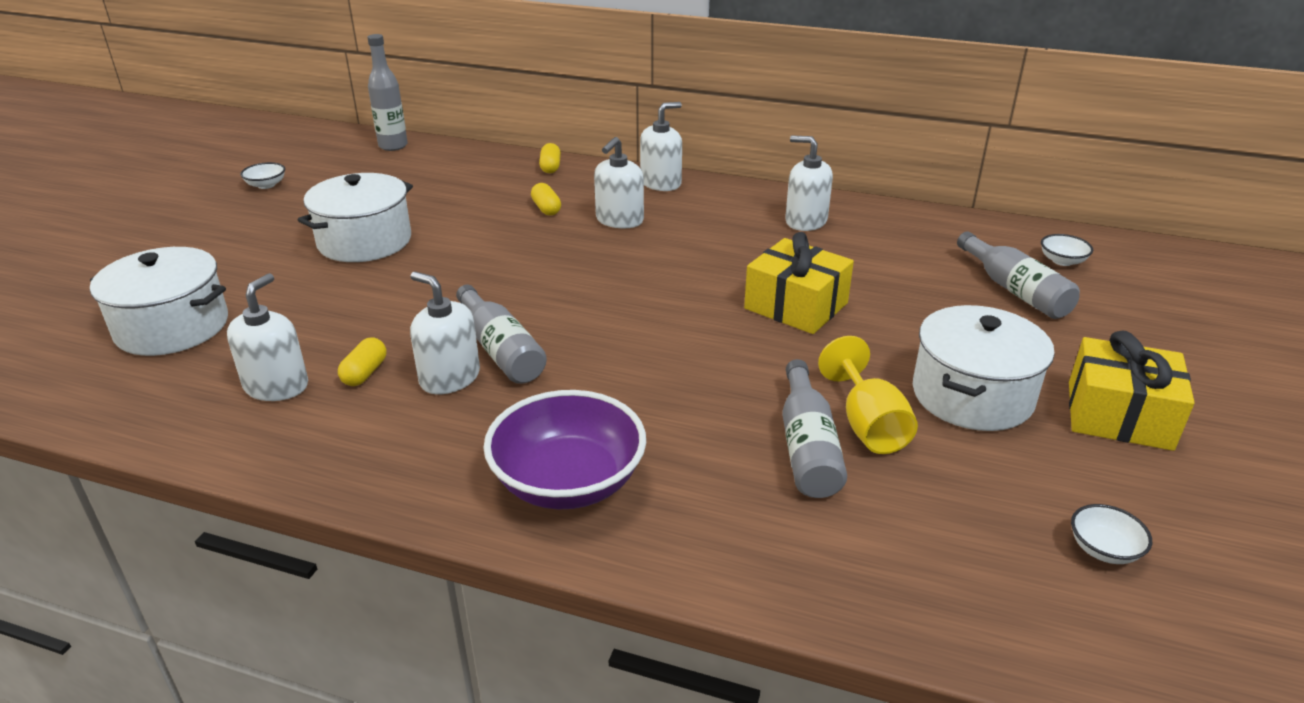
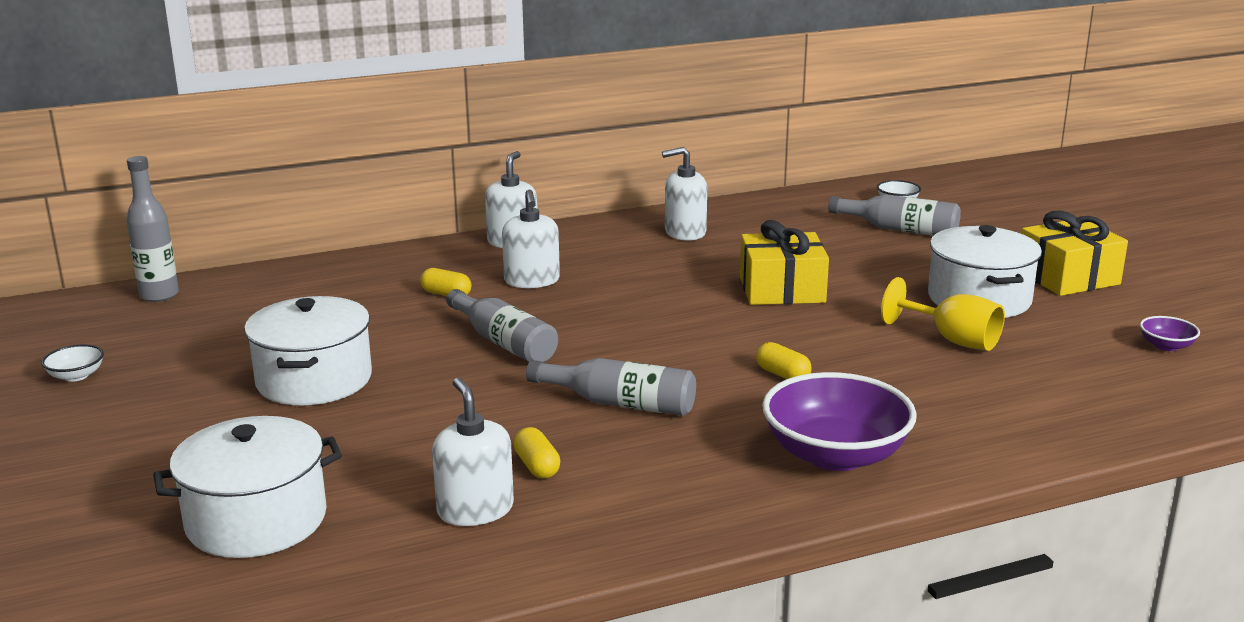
camera: 40 degrees left, 10 degrees down
(449, 378) = (617, 438): white soap dispenser -> none
(550, 167) = (380, 261): yellow capsule -> yellow capsule (782, 374)
(807, 446) = (940, 367): grey bottle -> grey bottle (504, 342)
(1103, 549) = (1166, 346): white bowl -> purple bowl

